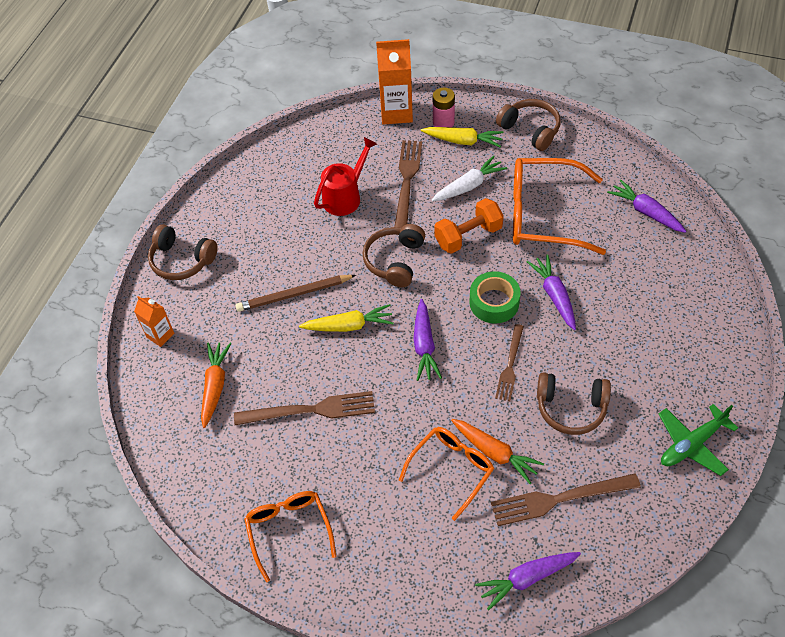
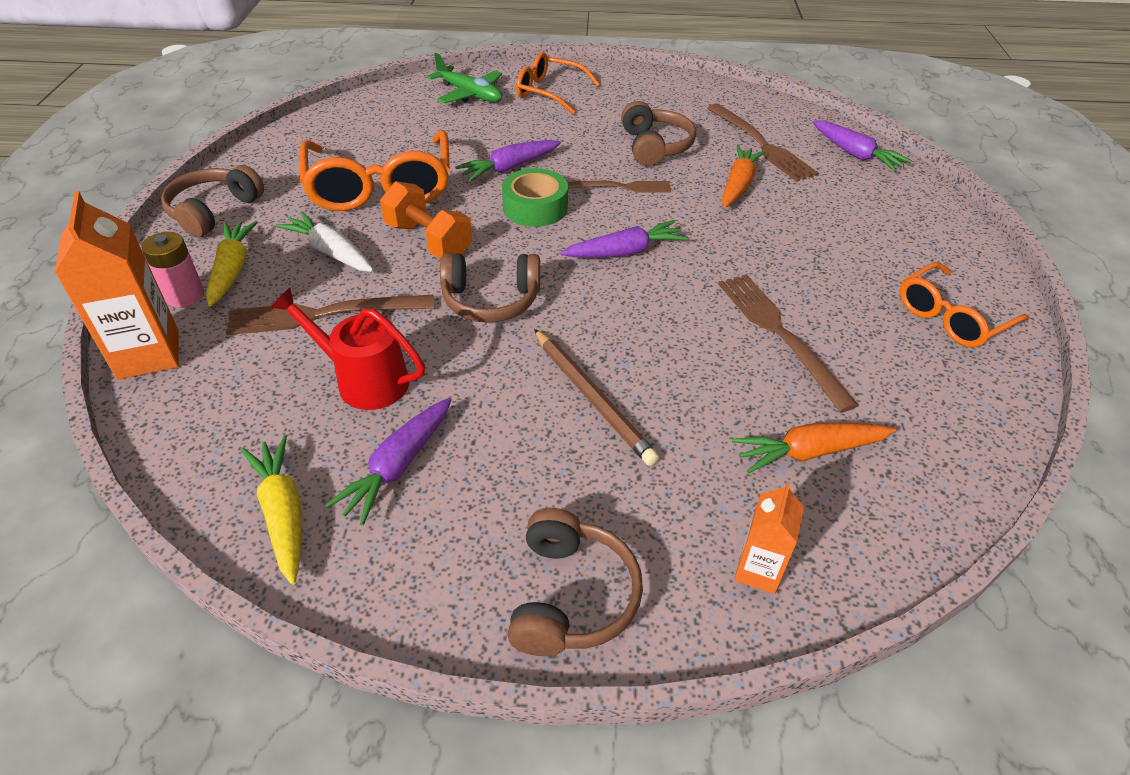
camera: 110 degrees left, 10 degrees down
(349, 325) = (624, 325): yellow carrot -> yellow carrot (283, 513)
(451, 470) = (778, 209): orange glasses -> orange glasses (549, 92)
(646, 212) = (366, 121): purple carrot -> purple carrot (398, 466)
(691, 444) = (656, 87): green plane -> green plane (470, 94)

